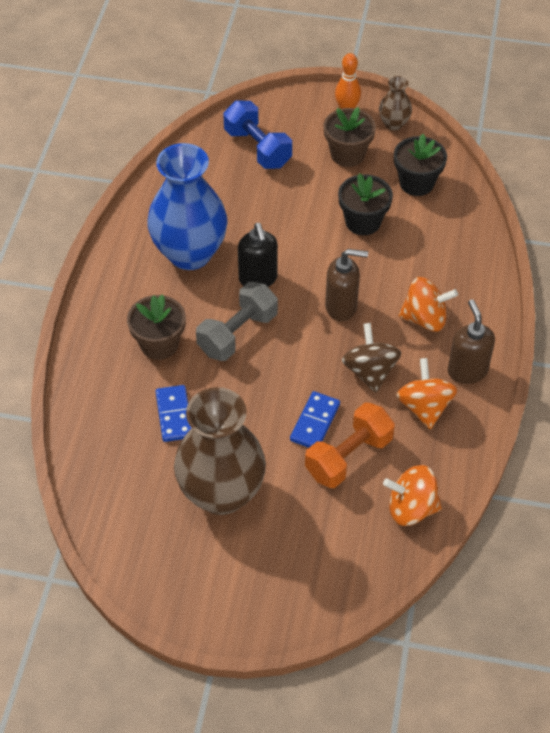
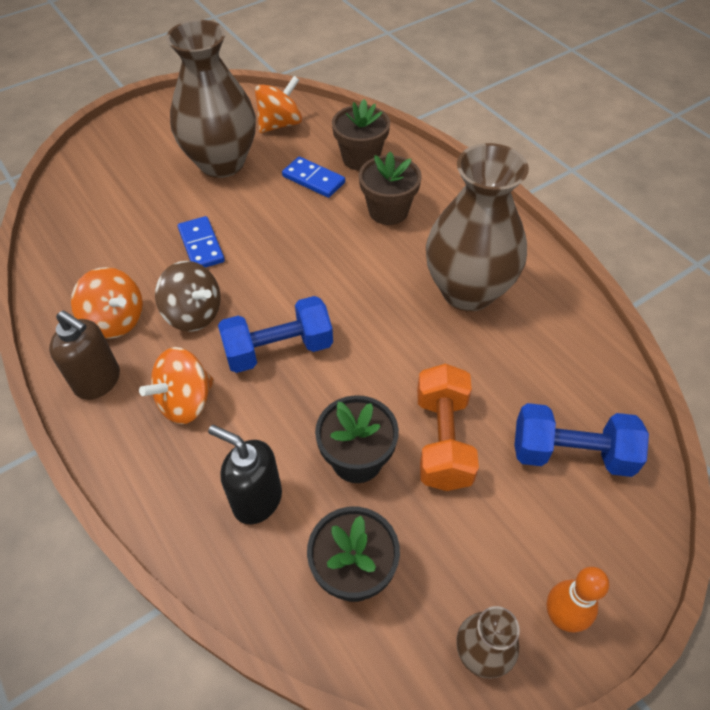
camera: 135 degrees right, 0 degrees up
(190, 253) = (468, 291): blue vase -> brown vase
(237, 334) = (340, 261): grey dumbbell -> none
(258, 279) = (382, 315): black soap dispenser -> black soap dispenser (257, 500)
(341, 307) = (278, 349): brown soap dispenser -> blue dumbbell
(347, 154) = (475, 539): brown flower pot -> brown flower pot (361, 158)
(348, 457) = (149, 242): orange dumbbell -> orange dumbbell (443, 440)
(411, 508) = (65, 243): orange spinning top -> orange spinning top (280, 124)

